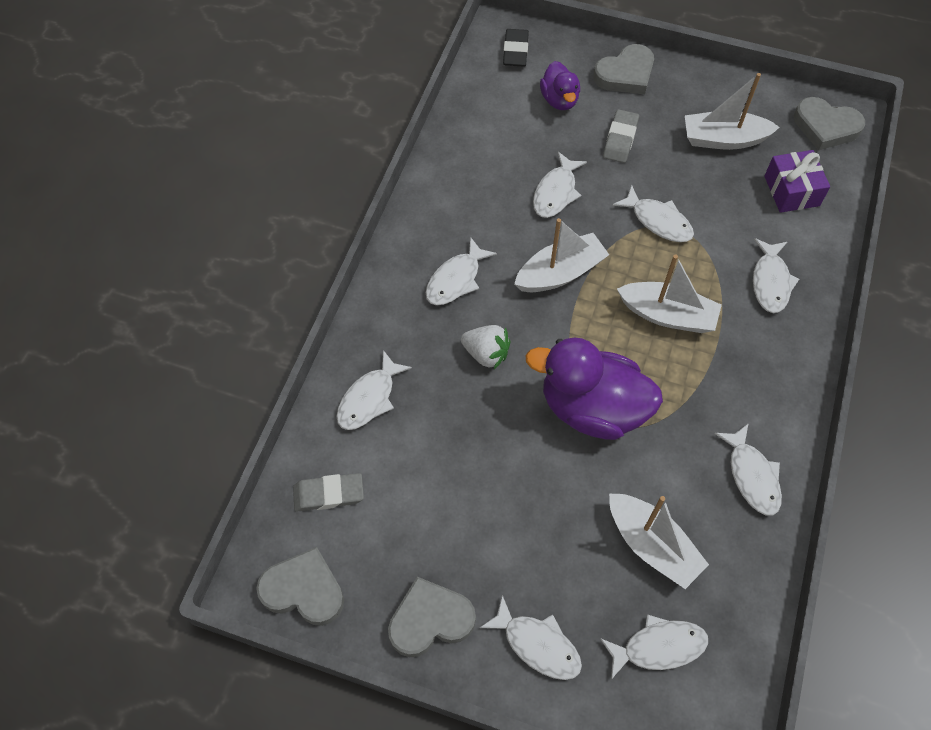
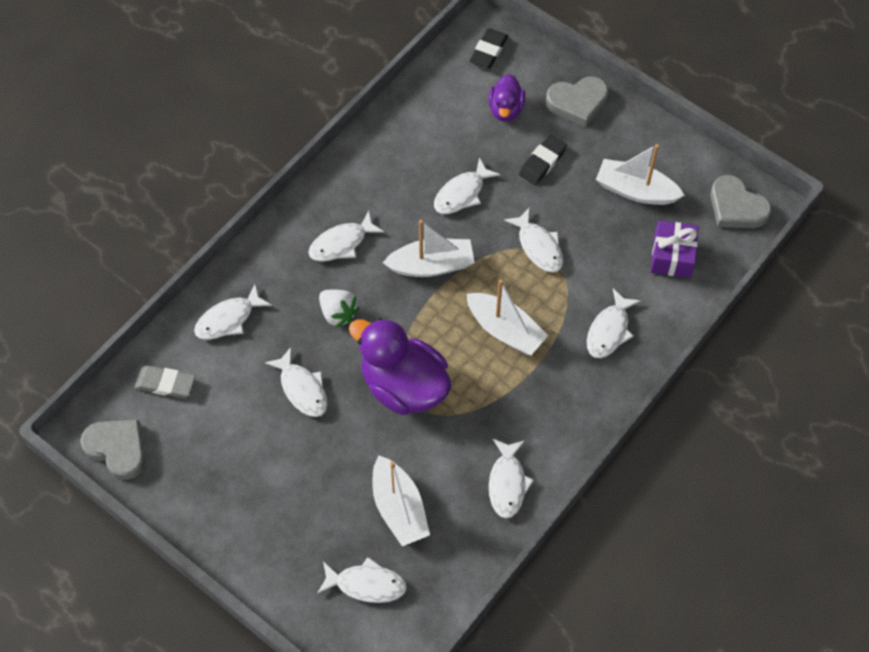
camera: 20 degrees right, 0 degrees up
(430, 620) = (202, 503): grey heart -> none
(537, 644) = (275, 550): white fish -> white fish (302, 389)
(620, 139) = (542, 162): grey eraser -> black eraser

